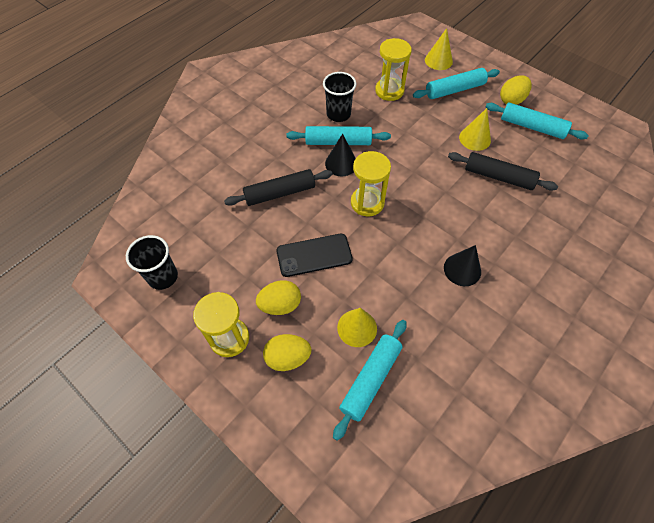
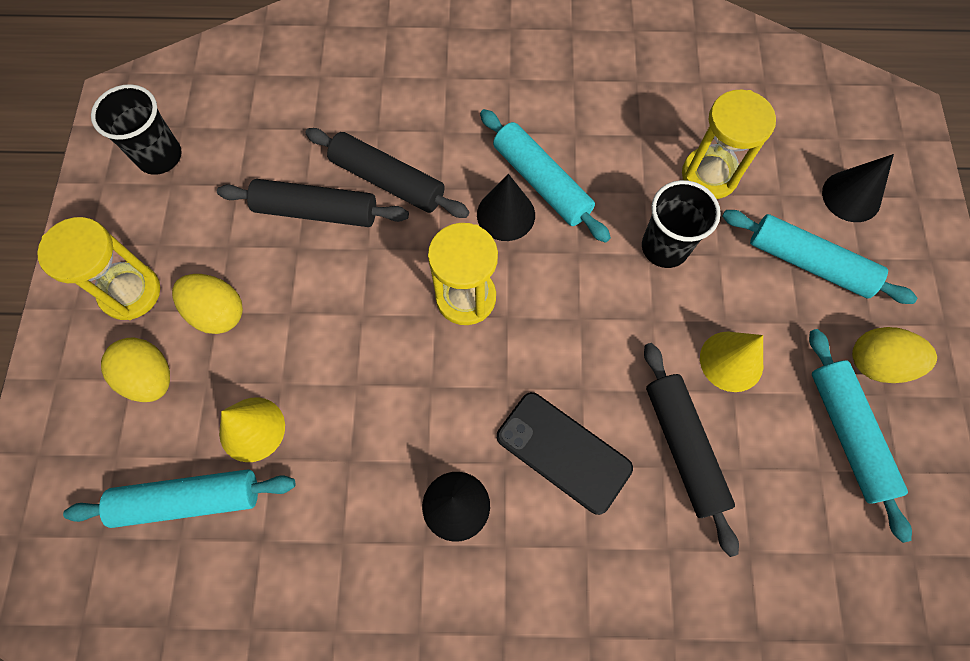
camera: 50 degrees right, 10 degrees up
(266, 230) = (316, 211): none -> black rolling pin
(314, 255) = (322, 296): black phone -> black phone (563, 452)
(338, 114) = (594, 145): black cup -> black cup (664, 247)
(438, 60) = (851, 196): yellow cone -> black cone

